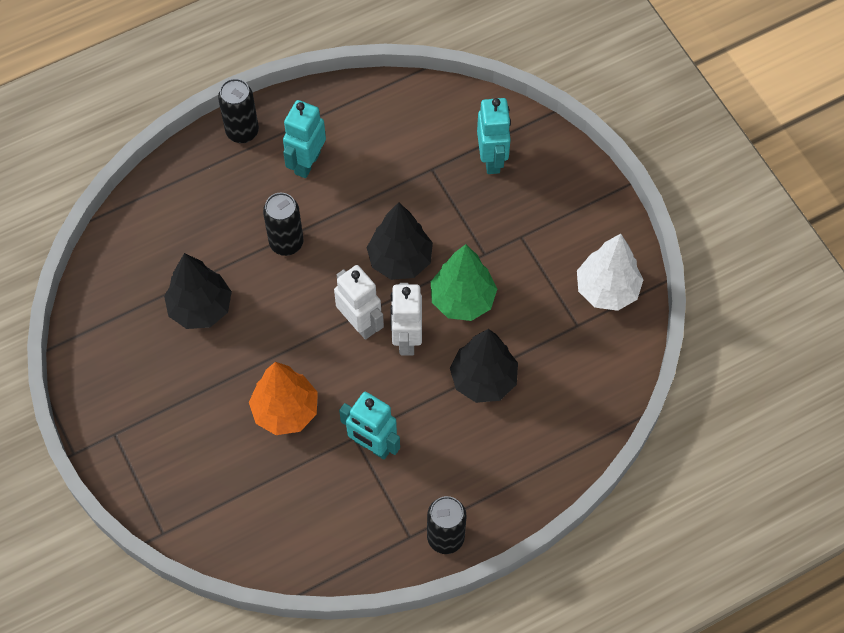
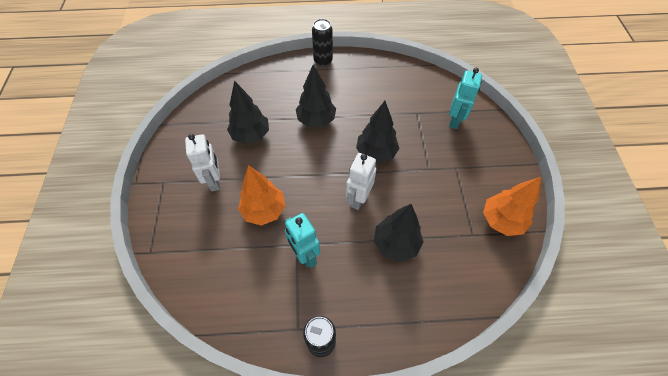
camera: 25 degrees right, 5 degrees down
(286, 243) = (316, 120): black can -> black tree
(307, 163) = (348, 86): turquoise robot -> none
(360, 323) = (335, 178): white robot -> white robot (215, 181)
(462, 300) = (403, 190): green tree -> none
(607, 290) = (501, 220): white tree -> orange tree

